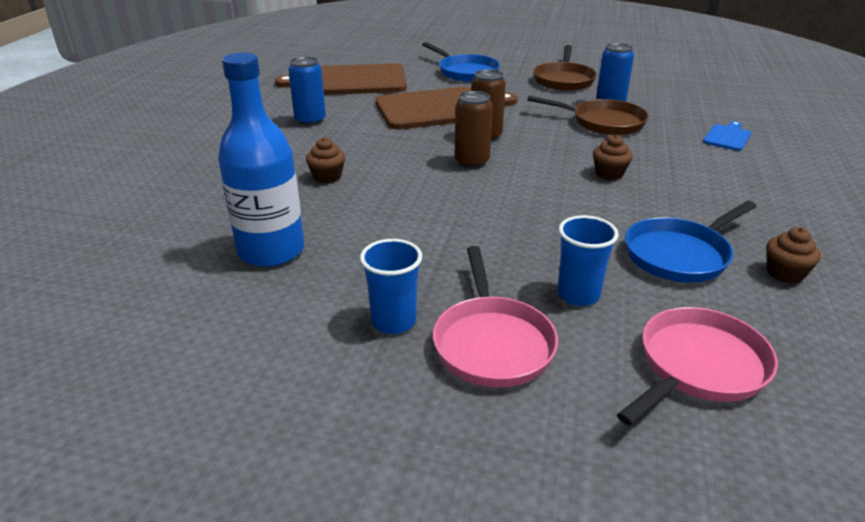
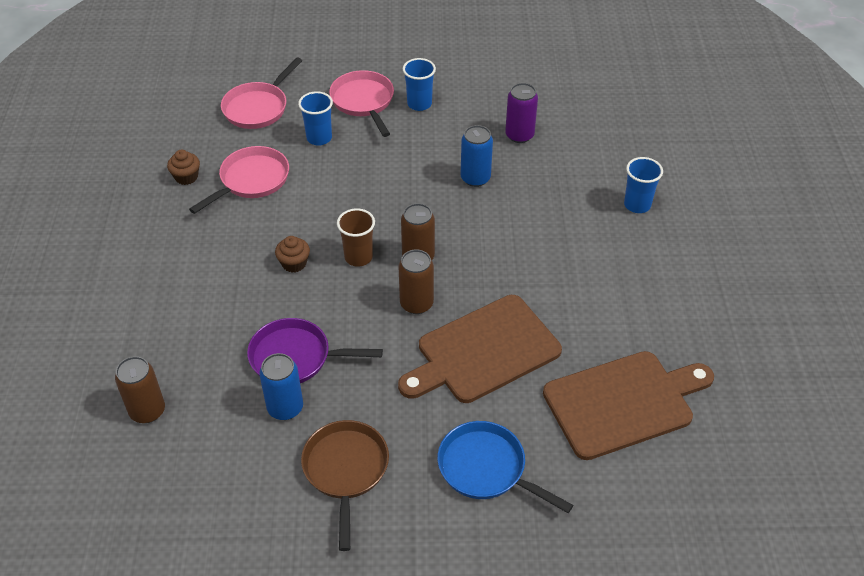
camera: 165 degrees right, 15 degrees up
(207, 168) = (637, 205): none -> blue cup
(271, 251) = (519, 135): blue bottle -> purple can
(310, 120) = (607, 297): blue can -> blue can (475, 178)
(327, 177) = (531, 213): brown cupcake -> none
(536, 169) = (358, 257): none -> brown cup
(603, 122) = (296, 357): brown pan -> purple pan
(680, 254) = (251, 180): blue pan -> pink pan
(727, 113) = (147, 411): none -> brown can
(727, 137) = (165, 353): blue cutting board -> none

